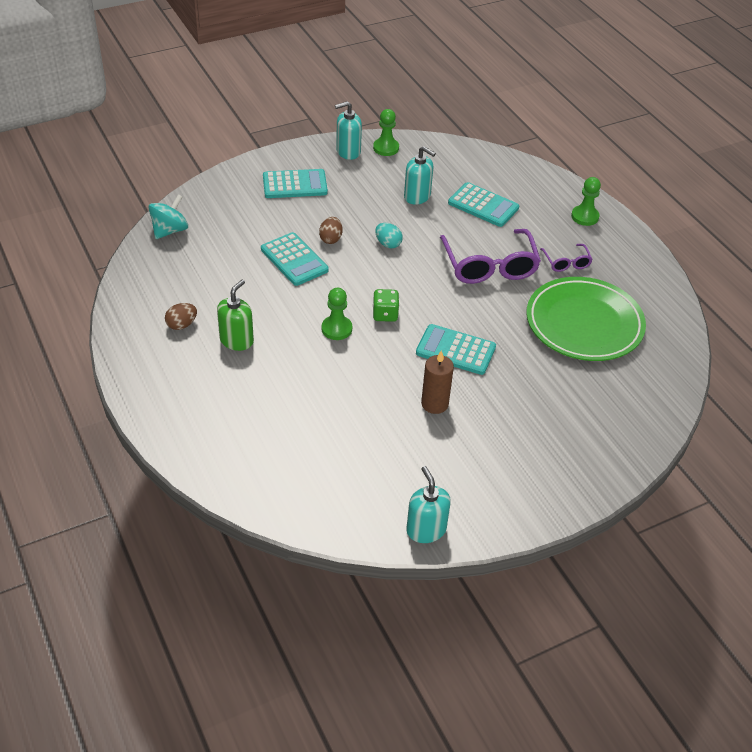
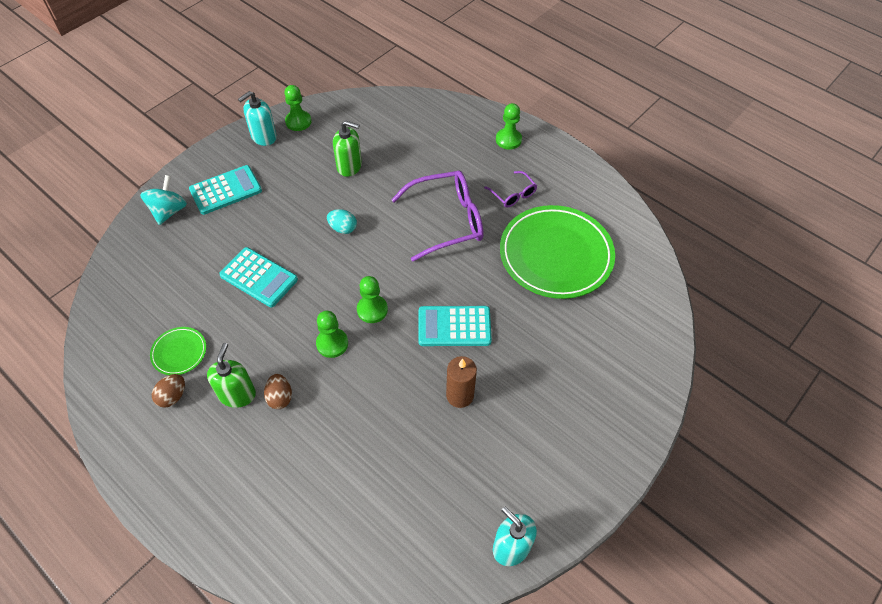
camera: 20 degrees left, 10 degrees up
(170, 230) = (117, 286): turquoise spinning top -> turquoise spinning top (169, 211)
(201, 295) = (179, 352): none -> green plate
(331, 239) = (285, 241): brown egg -> brown egg (280, 397)
(385, 314) = (372, 310): green dice -> green pawn
(417, 196) = (349, 166): turquoise soap dispenser -> green soap dispenser
(483, 205) = (414, 157): turquoise calculator -> none
(489, 265) = (446, 221): purple glasses -> purple glasses turned 75 degrees counterclockwise

